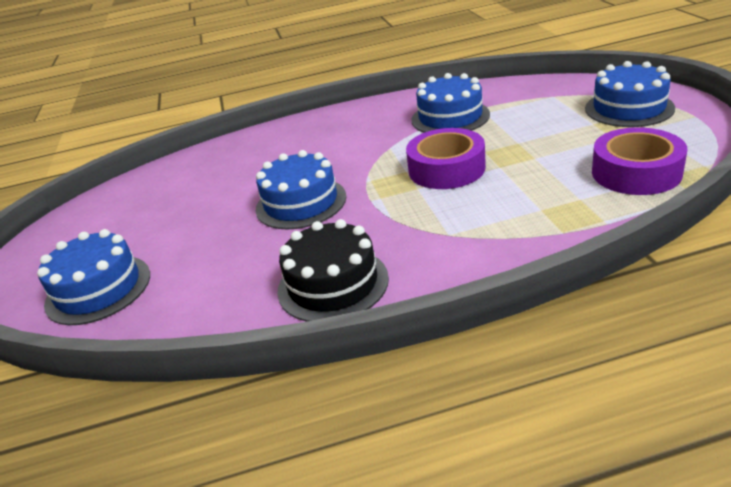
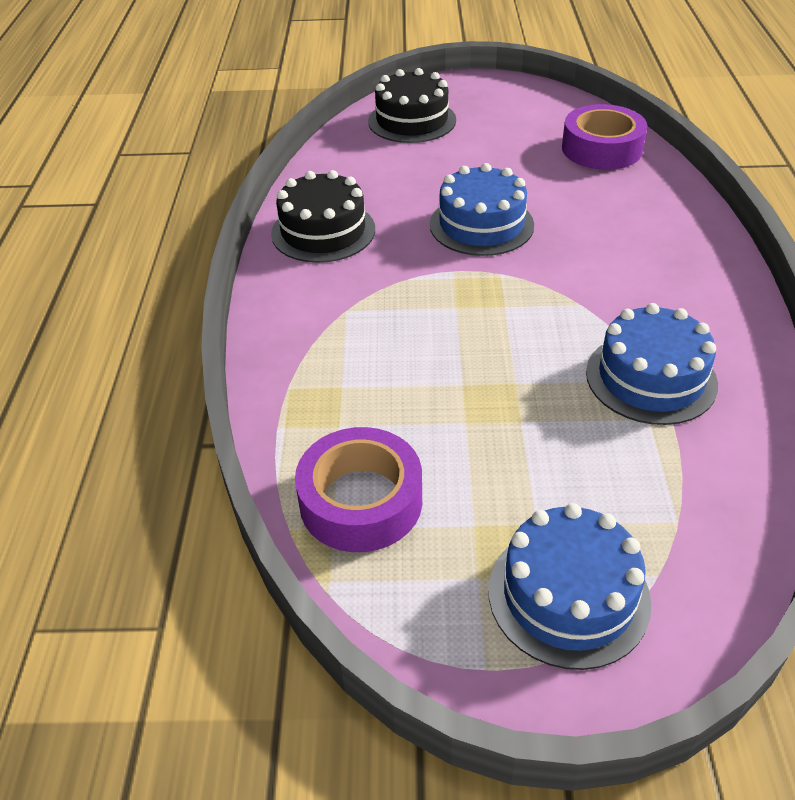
camera: 100 degrees right, 10 degrees up
(98, 289) = (412, 121): blue cake -> black cake
(446, 169) = (487, 338): purple tape -> purple tape (601, 149)

